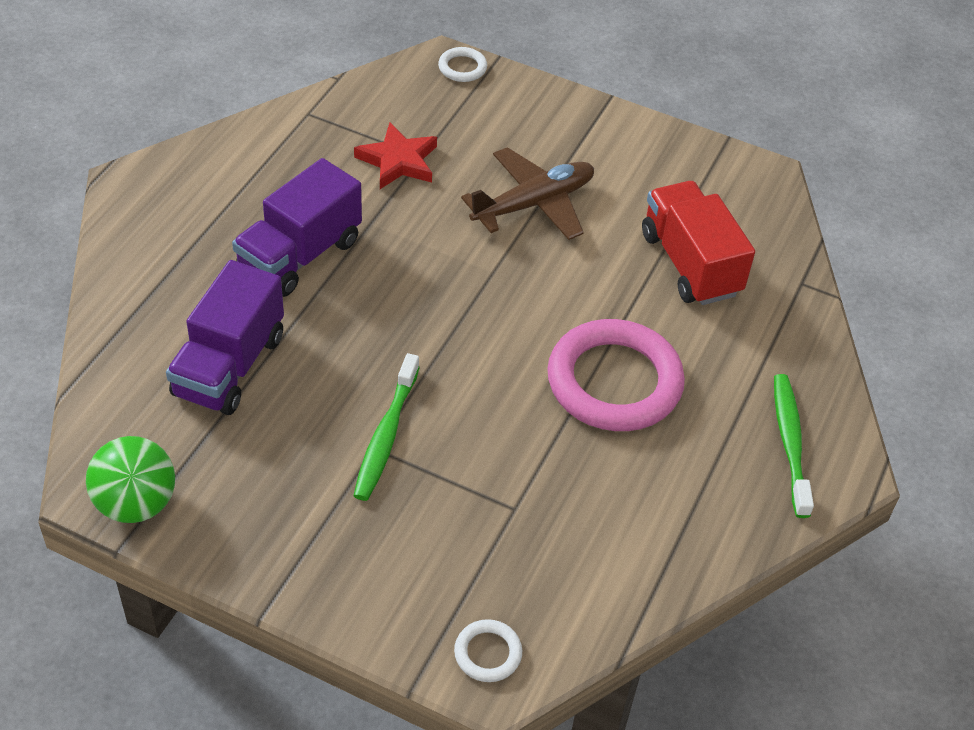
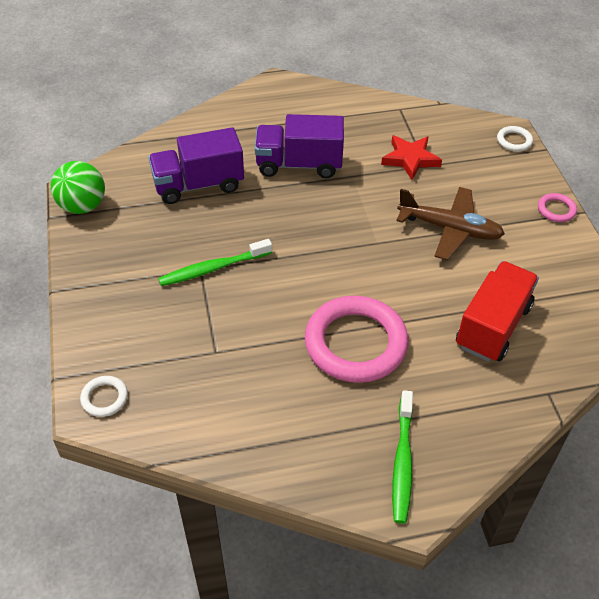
camera: 55 degrees right, 0 degrees up
(590, 111) = (556, 210): none -> pink ring
(790, 443) = (402, 462): green toothbrush -> green toothbrush turned 135 degrees clockwise

